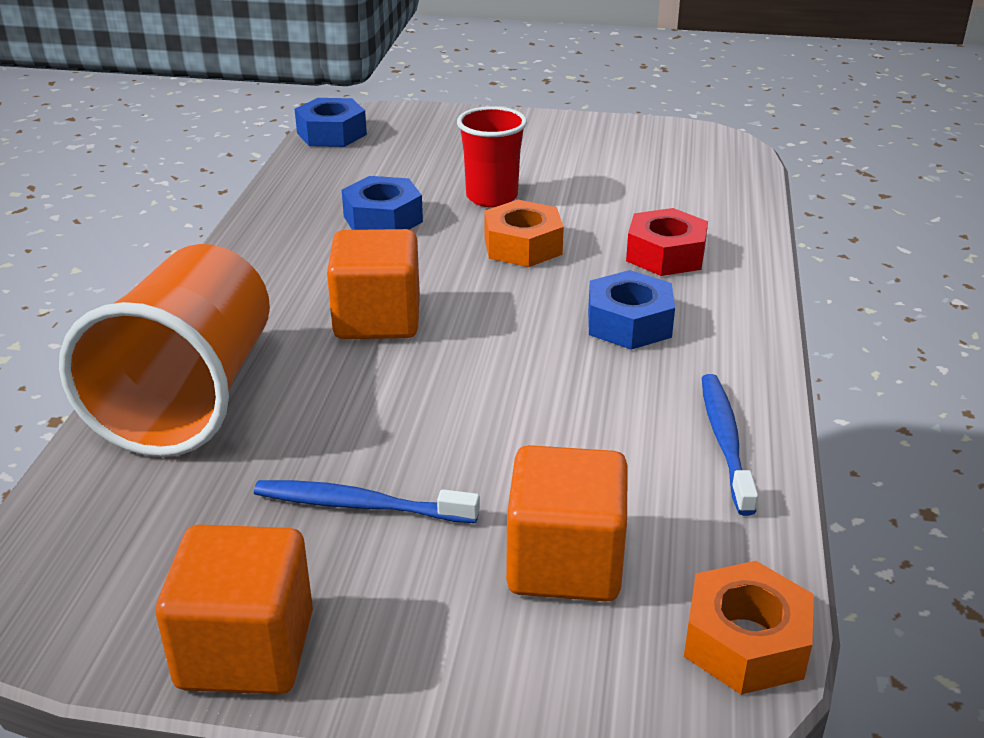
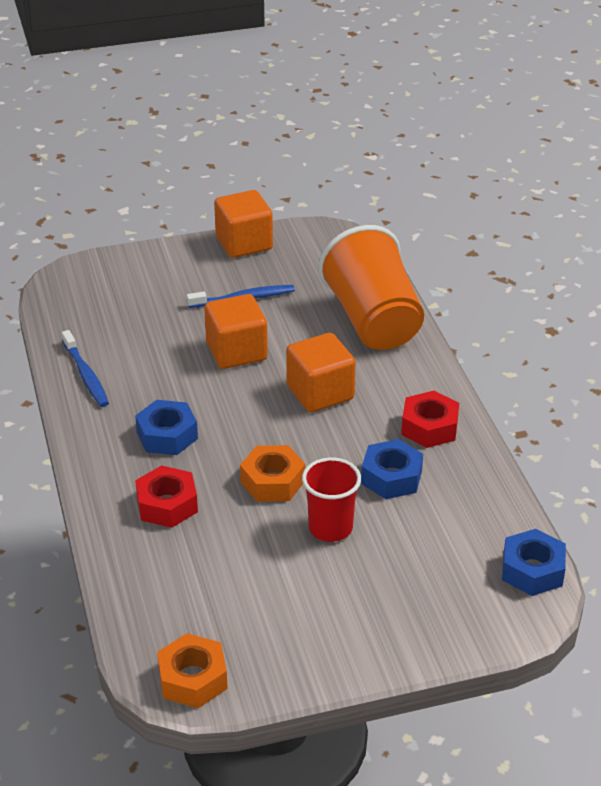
camera: 155 degrees right, 5 degrees up
(284, 250) = (429, 427): none -> red nut
(565, 563) = (140, 301): orange cube -> orange cube (236, 351)
(745, 642) = (56, 295): orange nut -> orange nut (192, 679)

